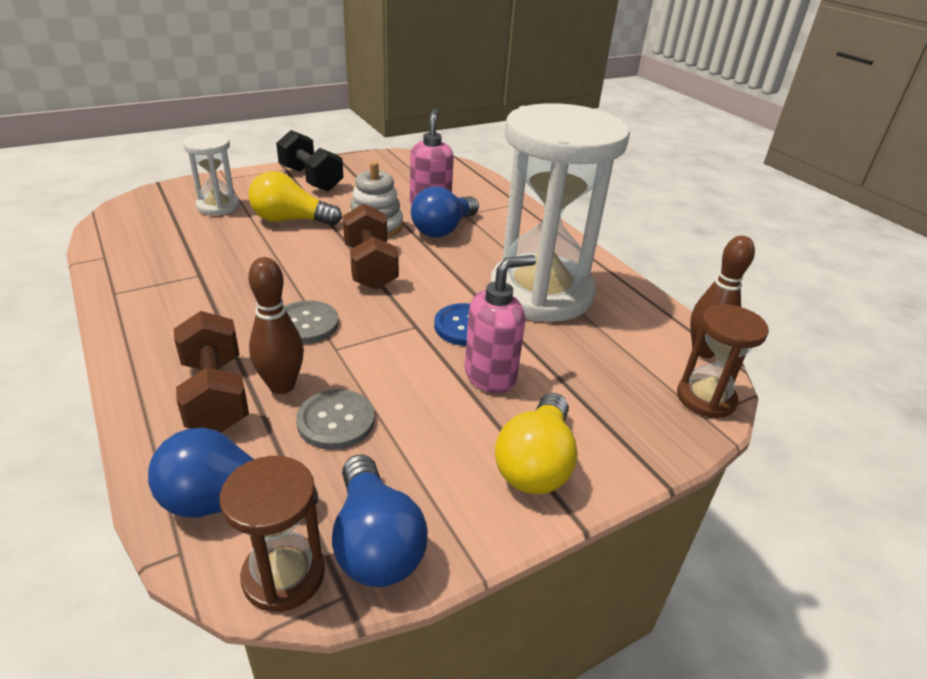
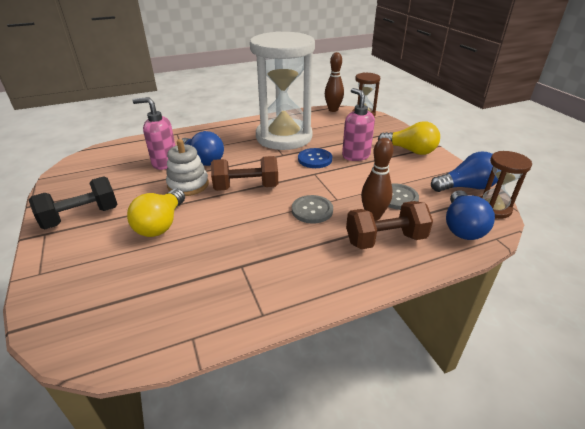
camera: 80 degrees left, 0 degrees up
(218, 206) = (110, 270): white hourglass -> none

